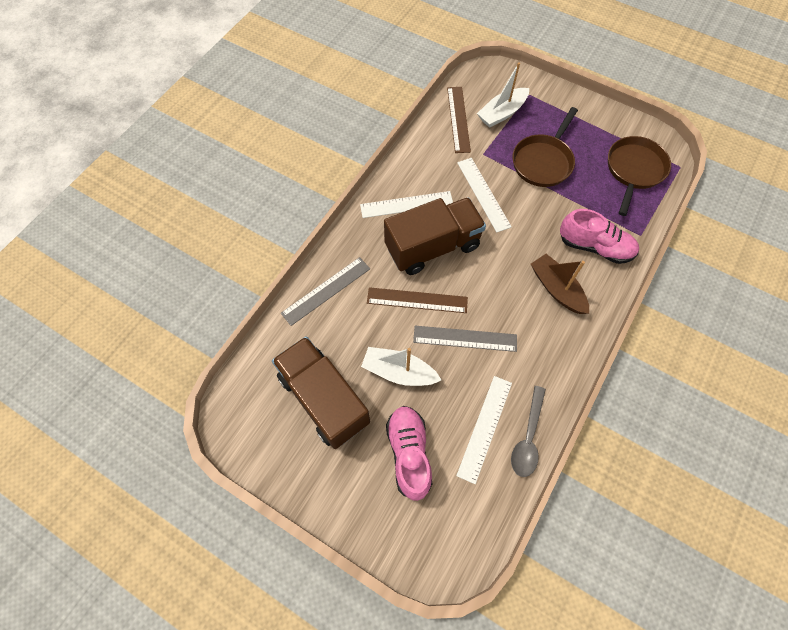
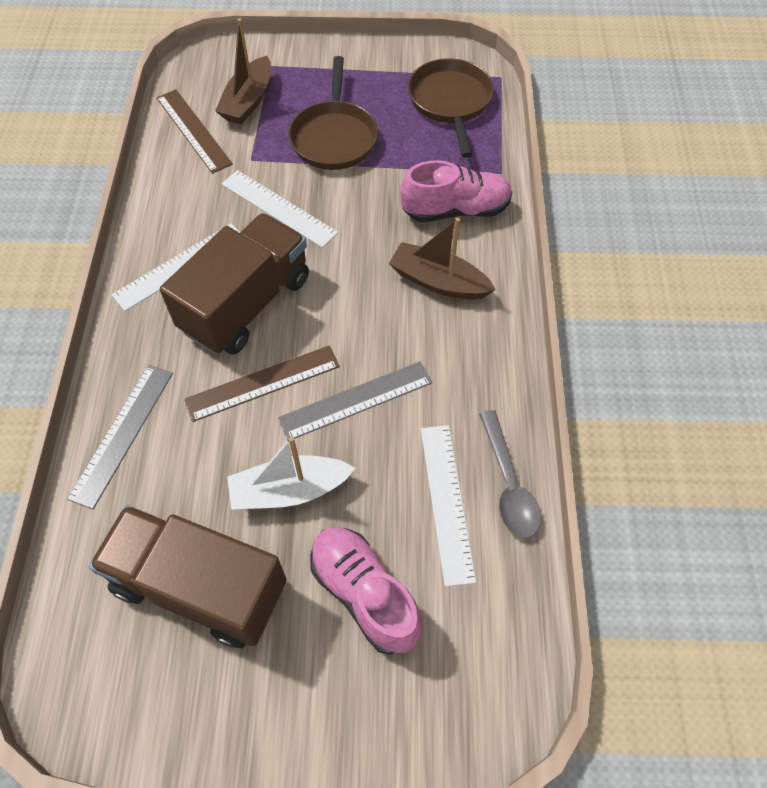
camera: 30 degrees left, 5 degrees down
(502, 113) = (248, 101): white boat -> brown boat

